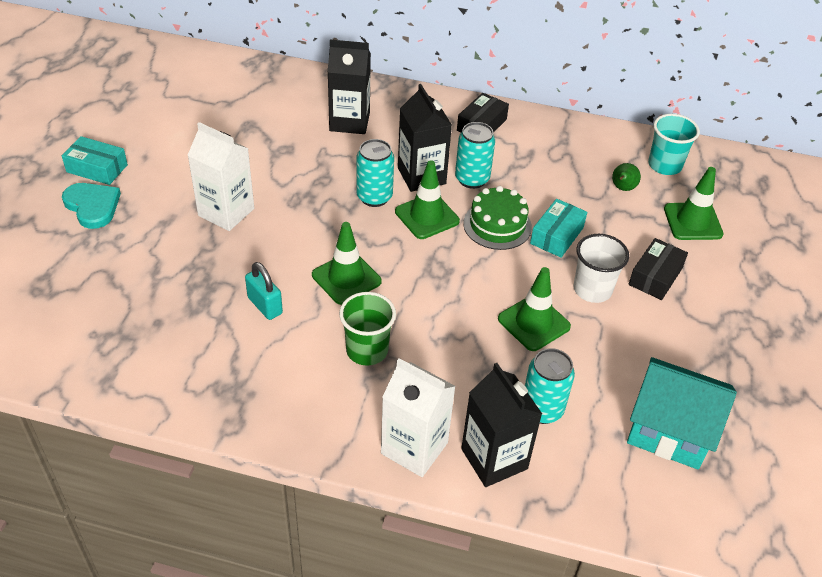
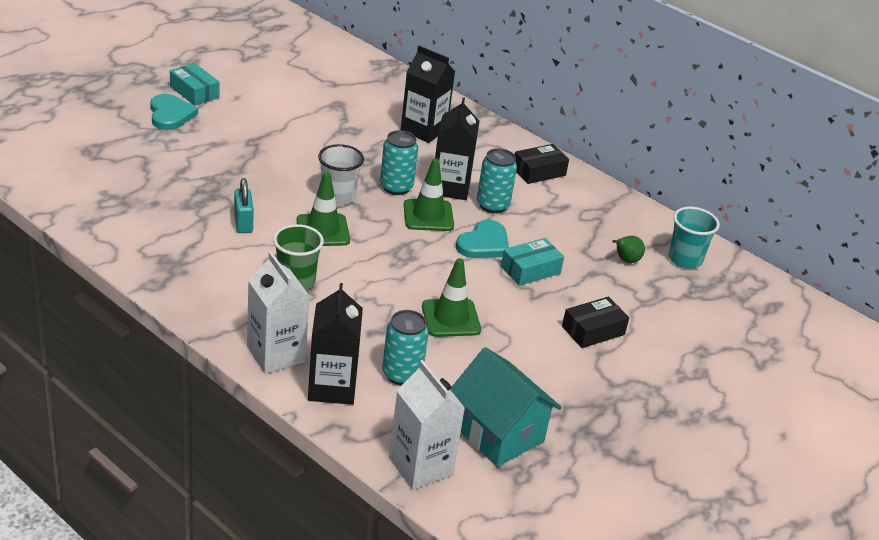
camera: 25 degrees right, 10 degrees down
(226, 212) = (267, 154): white carton -> white carton (420, 466)
(497, 225) = (484, 243): green cake -> turquoise heart
(592, 290) = (525, 317): white cup -> white cup (338, 197)
(692, 222) = (669, 307): green traffic cone -> none

